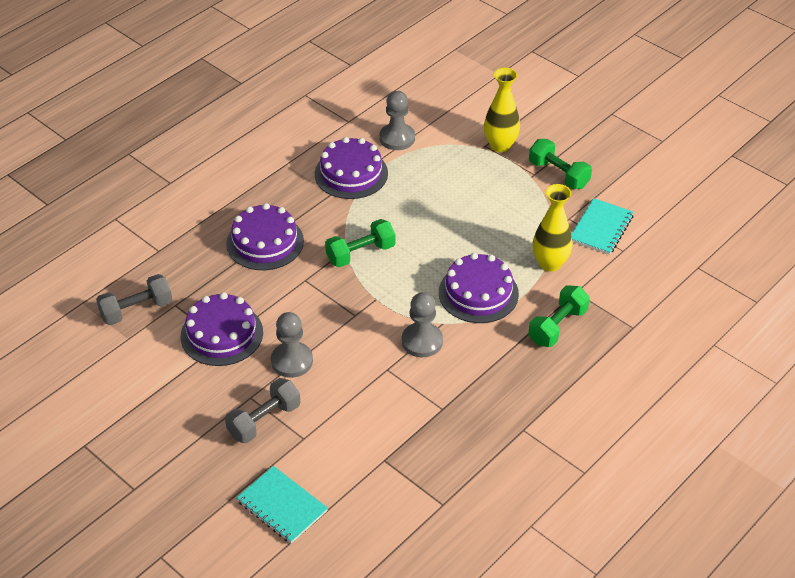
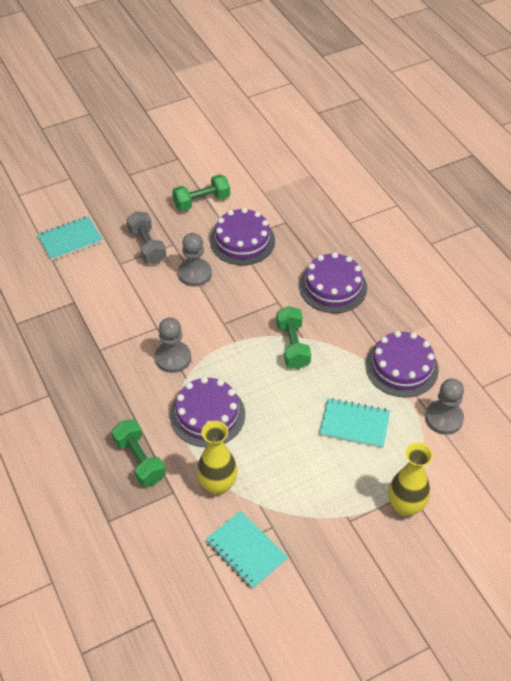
camera: 110 degrees right, 5 degrees up
(136, 310) = (289, 200): grey dumbbell -> none
(433, 191) = (354, 424): none -> turquoise notebook
(558, 174) = (341, 544): green dumbbell -> green dumbbell (201, 201)

